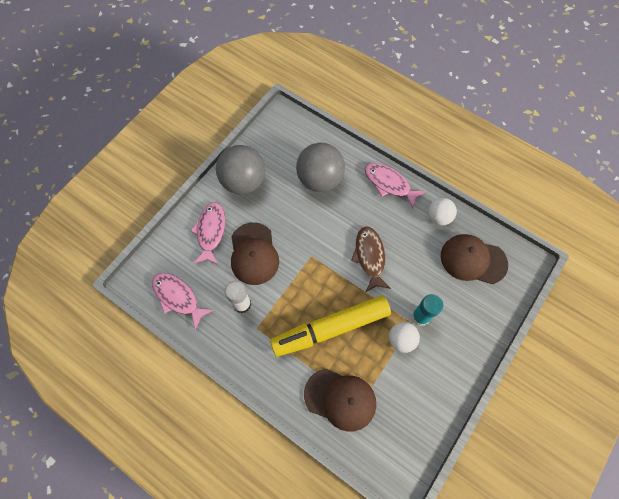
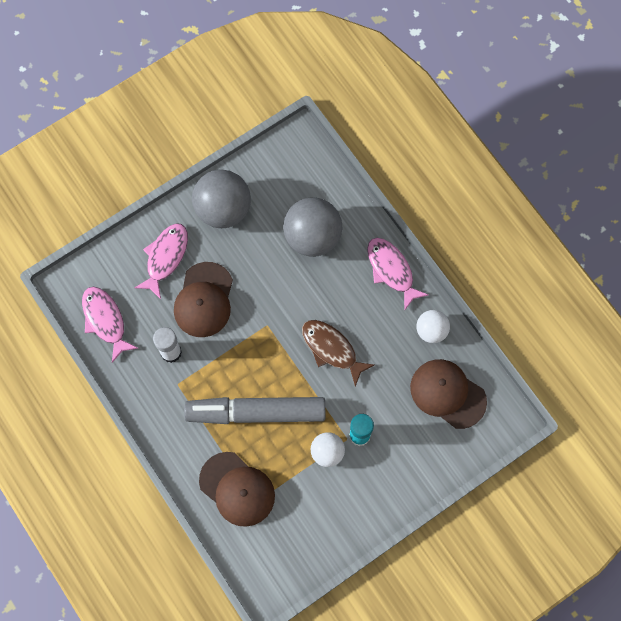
camera: 20 degrees right, 5 degrees up
(330, 328) = (256, 413): yellow marker -> grey marker
(369, 257) = (331, 349): brown fish -> brown fish turned 60 degrees counterclockwise

